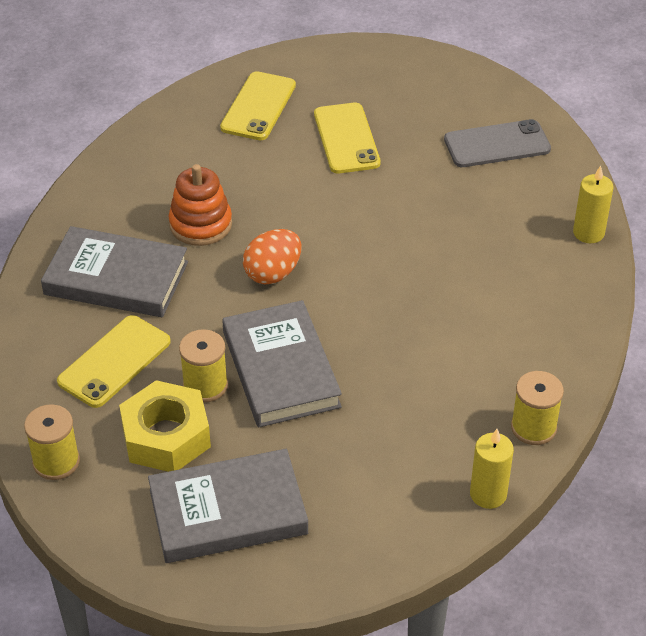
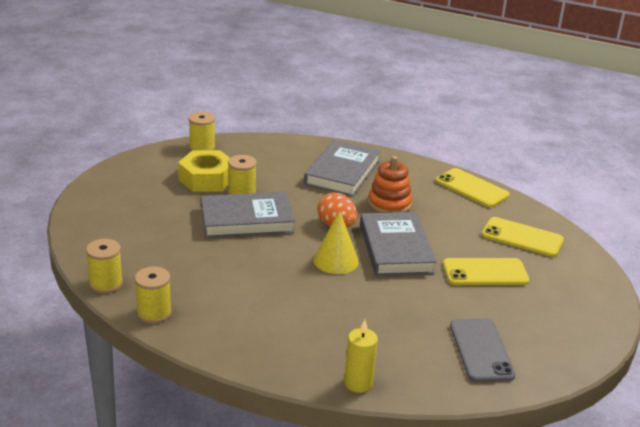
camera: 95 degrees right, 15 degrees down
(114, 361) = (271, 168): yellow phone -> yellow phone (472, 188)
(228, 512) = (142, 193): grey book -> grey book (395, 249)
(359, 267) = (336, 260): none -> yellow cone
(488, 494) = (106, 284): yellow candle -> yellow spool

